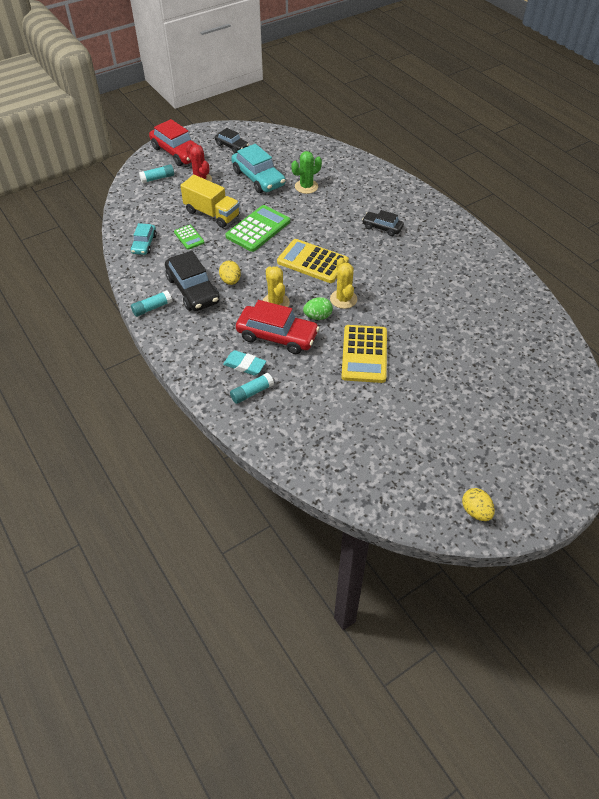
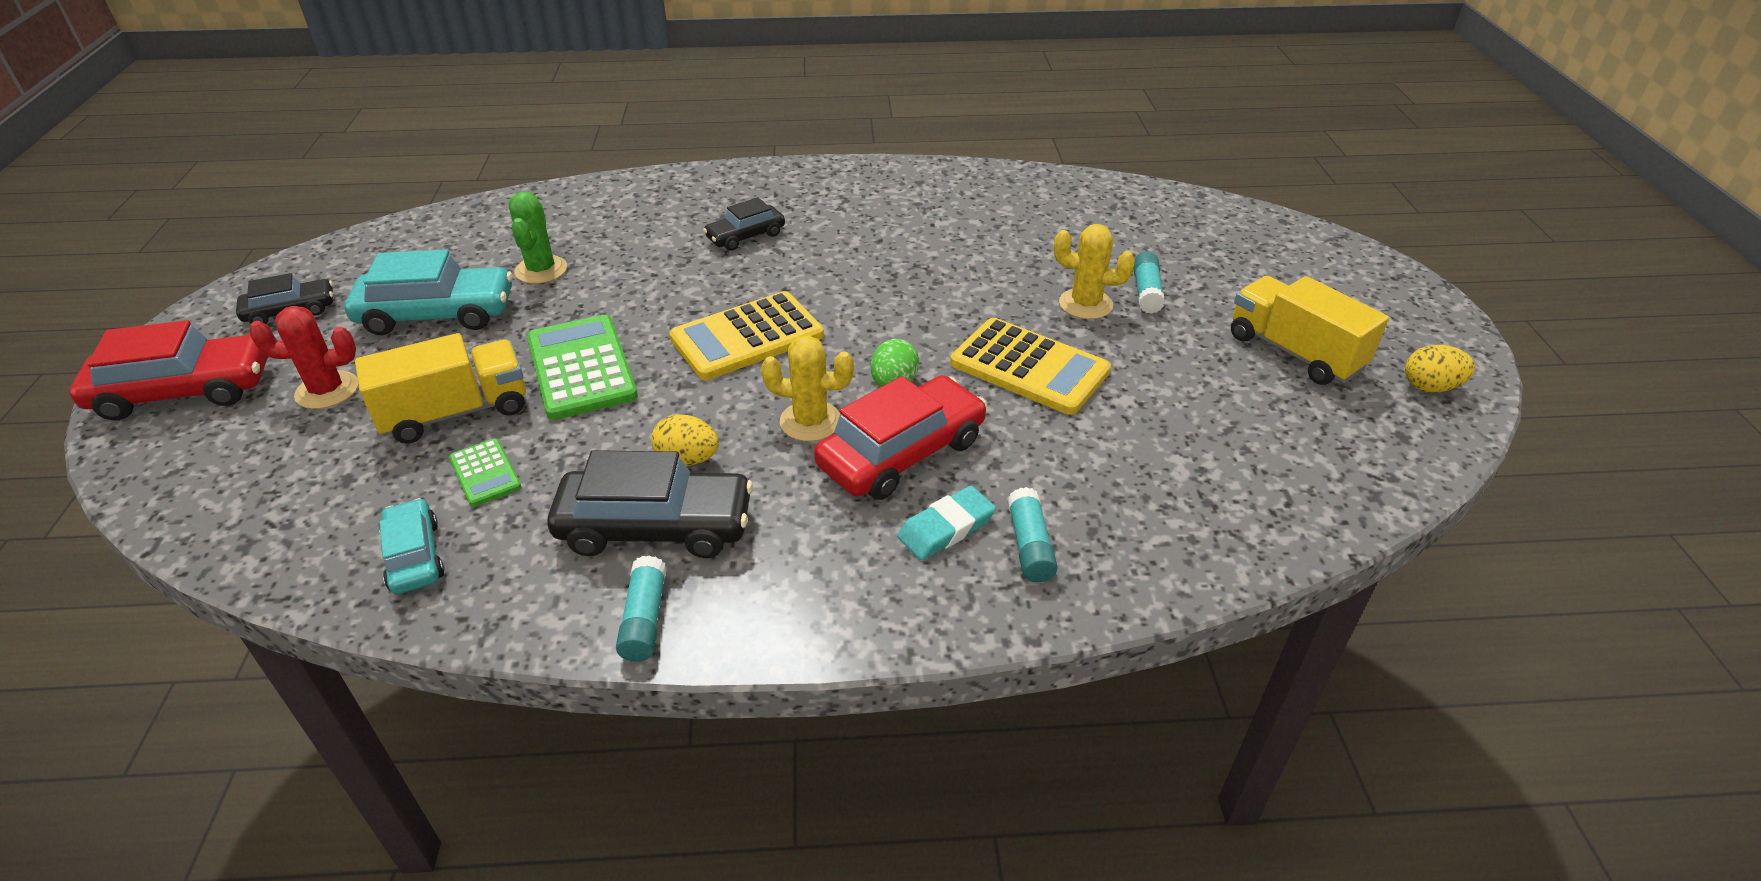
camera: 60 degrees left, 10 degrees down
(144, 244) = (414, 556): turquoise car -> turquoise car turned 150 degrees counterclockwise
(157, 178) = (222, 452): turquoise glue stick -> turquoise glue stick (1146, 292)
(189, 237) = (485, 473): green calculator -> green calculator turned 60 degrees clockwise
(343, 299) = (877, 339): yellow cactus -> yellow cactus (1085, 304)
(459, 448) = (1294, 352): none -> yellow truck

